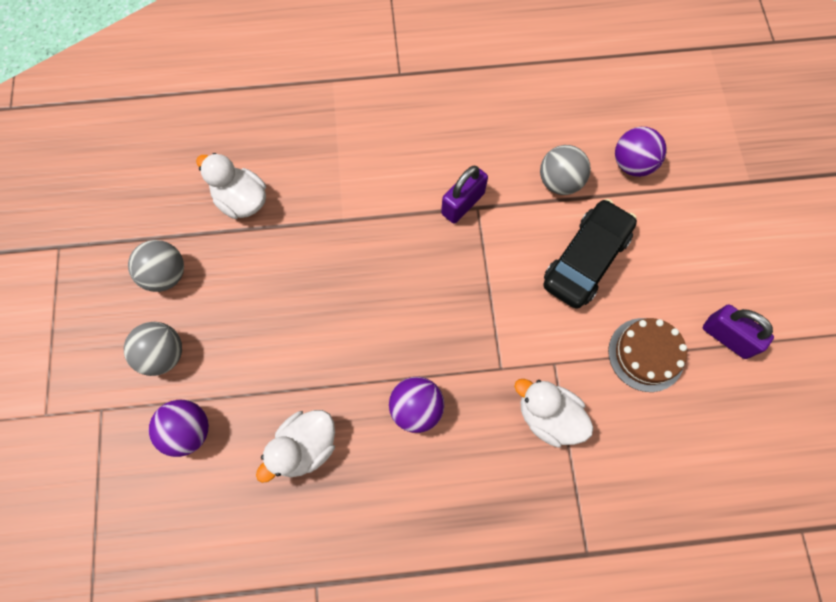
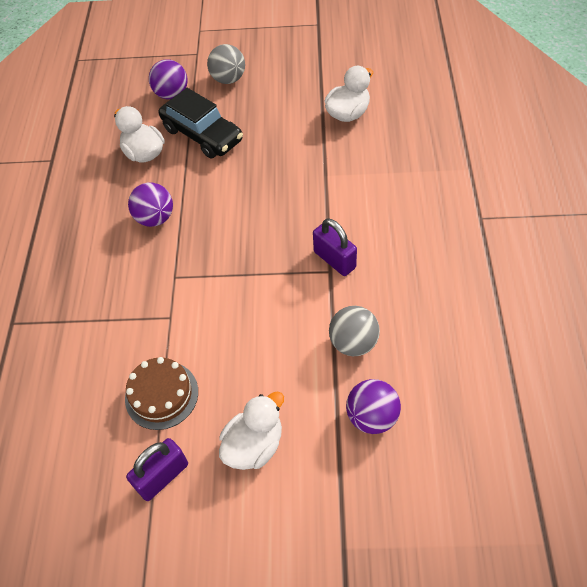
camera: 100 degrees right, 15 degrees down
(166, 275) = (289, 76): grey ball -> none
(548, 416) = (125, 307): white duck -> white duck (254, 445)
(585, 259) = (265, 355): black car -> black car (202, 134)

